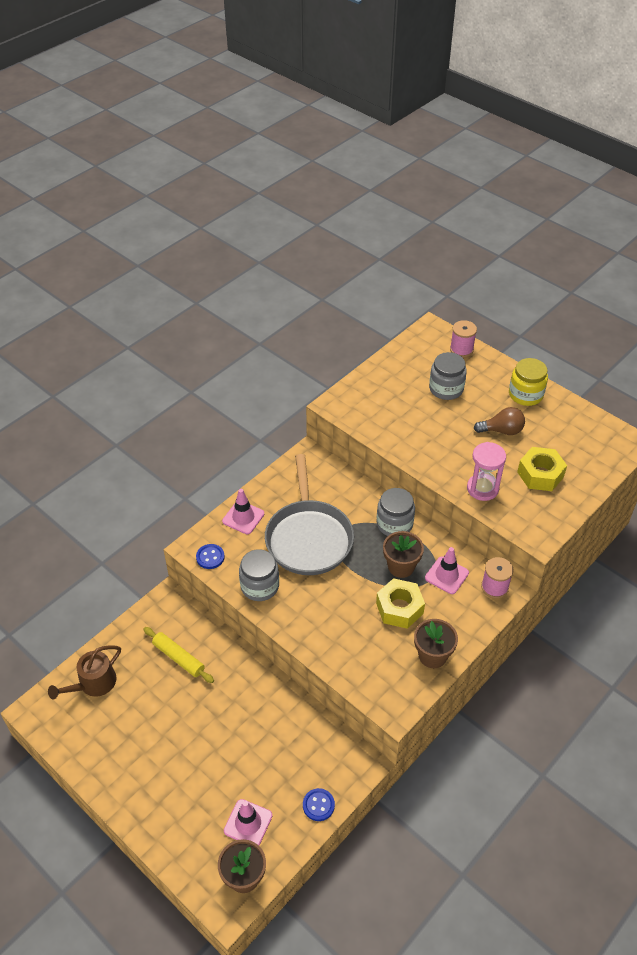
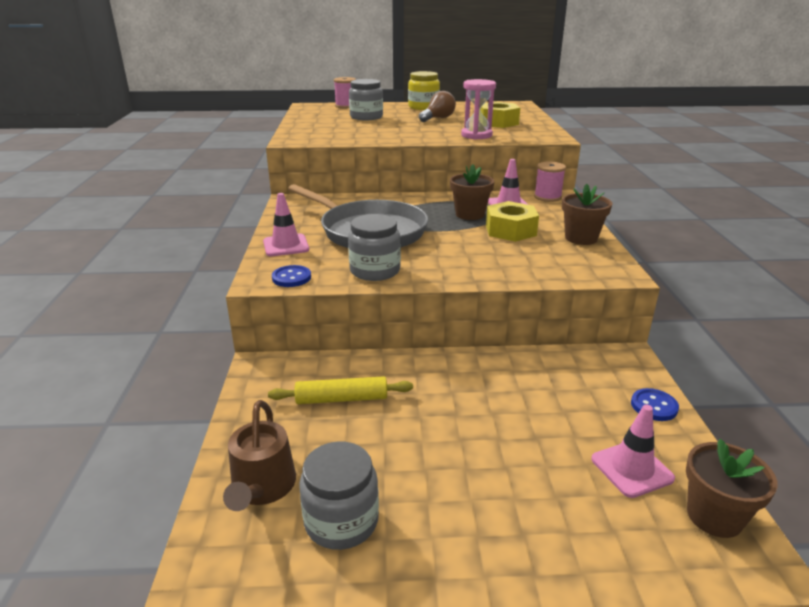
camera: 45 degrees left, 20 degrees down
(394, 524) = (424, 201): grey jar -> grey jar (341, 521)

